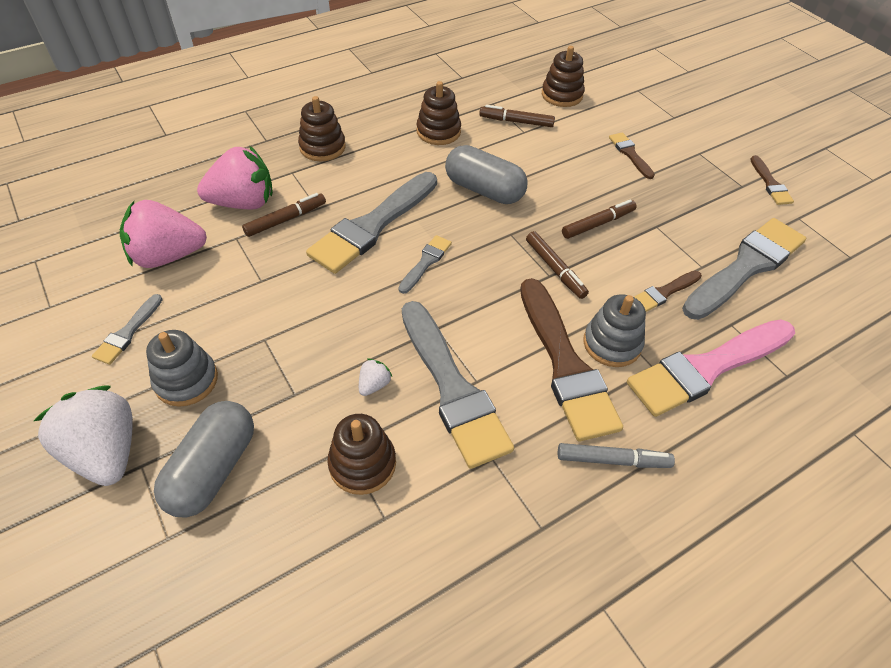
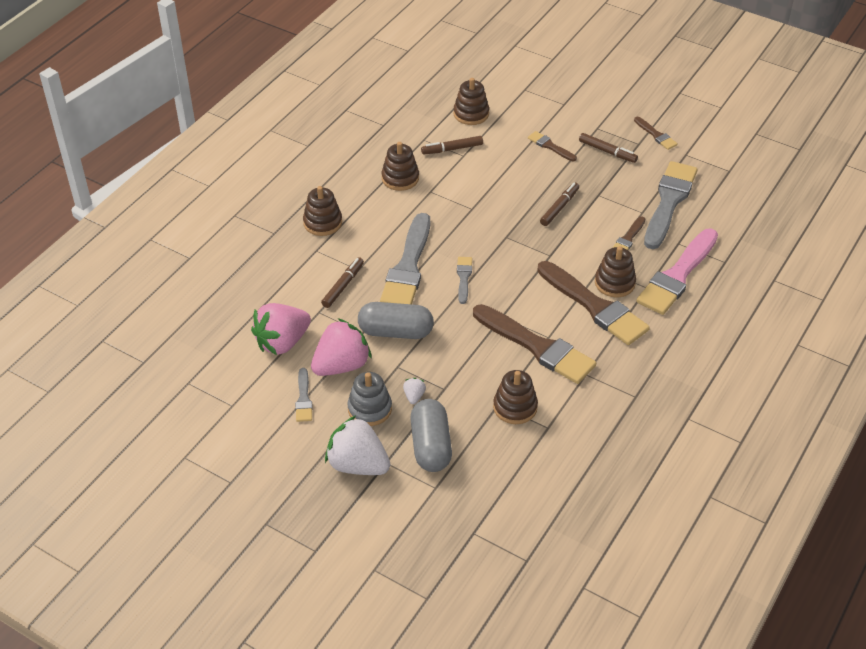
camera: 25 degrees left, 5 degrees down
(243, 203) = (301, 286): pink strawberry -> pink strawberry (341, 365)
(374, 385) = (488, 364): white strawberry -> white strawberry (414, 396)
(452, 388) = (537, 347): grey brush -> brown brush
(484, 190) = (466, 212): grey capsule -> grey capsule (396, 332)
(555, 269) = (551, 249): brown marker -> brown marker (607, 151)
(612, 344) = (614, 283): grey stacking toy -> brown stacking toy
(612, 460) = (653, 347): grey marker -> none

